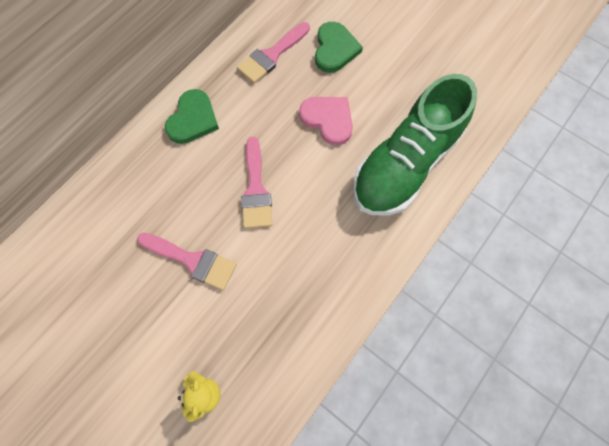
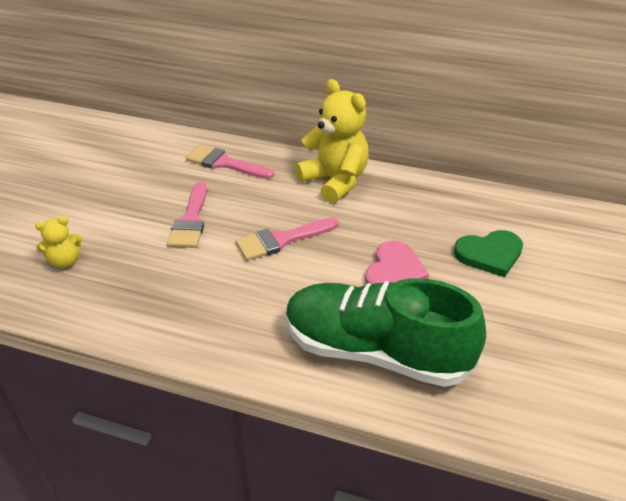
camera: 70 degrees right, 30 degrees down
(193, 119) = (335, 181): green heart -> yellow teddy bear
(271, 56) = (443, 210): pink brush -> pink brush (224, 163)

